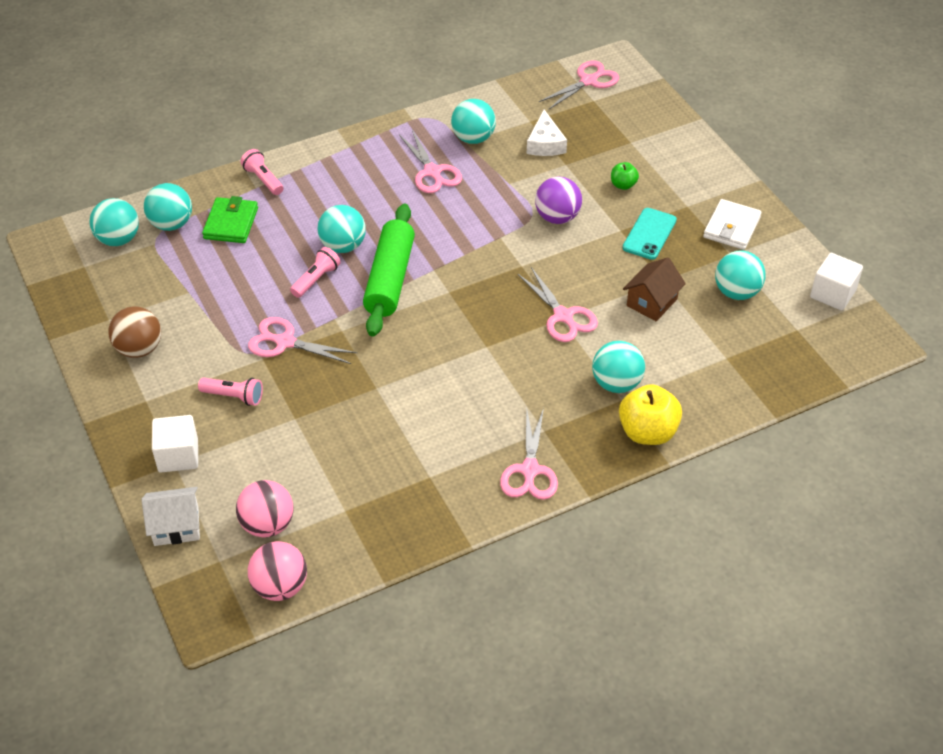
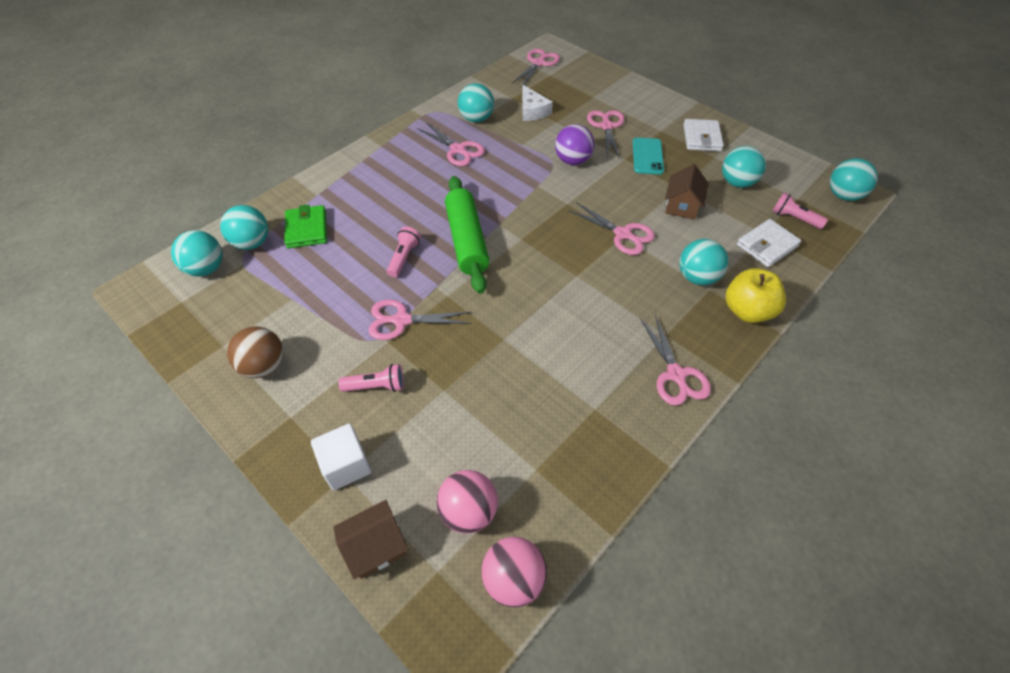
camera: 20 degrees left, 5 degrees up
(176, 526) = (375, 546): white house -> brown house
(263, 179) = (320, 187): pink flashlight -> pink flashlight (794, 218)
(343, 246) = (414, 224): turquoise ball -> turquoise ball (843, 195)
(623, 185) = (606, 126): green apple -> pink scissors
(720, 372) = (767, 245): none -> white wallet
(832, 294) = (802, 167): white cube -> none

